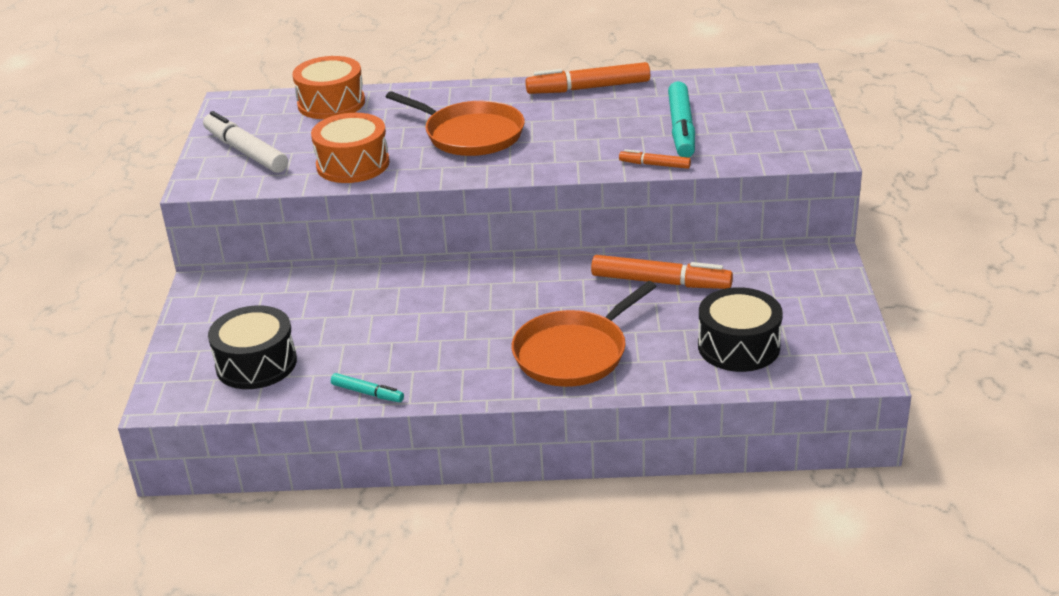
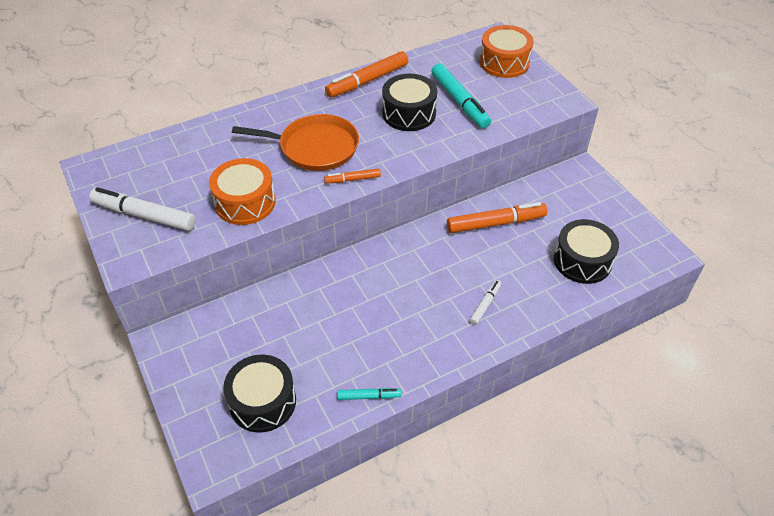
camera: 30 degrees left, 15 degrees up
(331, 103) = (179, 145): orange drum -> orange drum (504, 62)
(574, 353) = (485, 304): orange pan -> white marker
(608, 127) = (409, 113): none -> black drum
(654, 165) = (467, 139): orange marker -> orange marker (352, 179)

